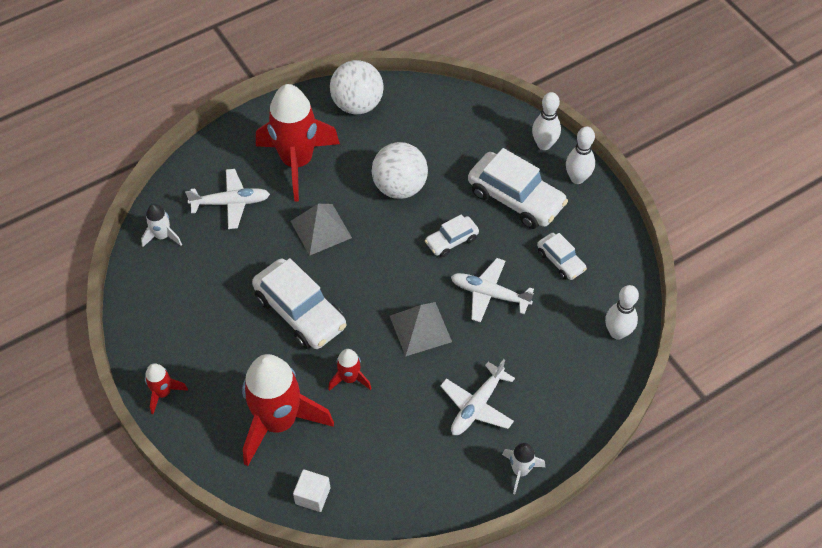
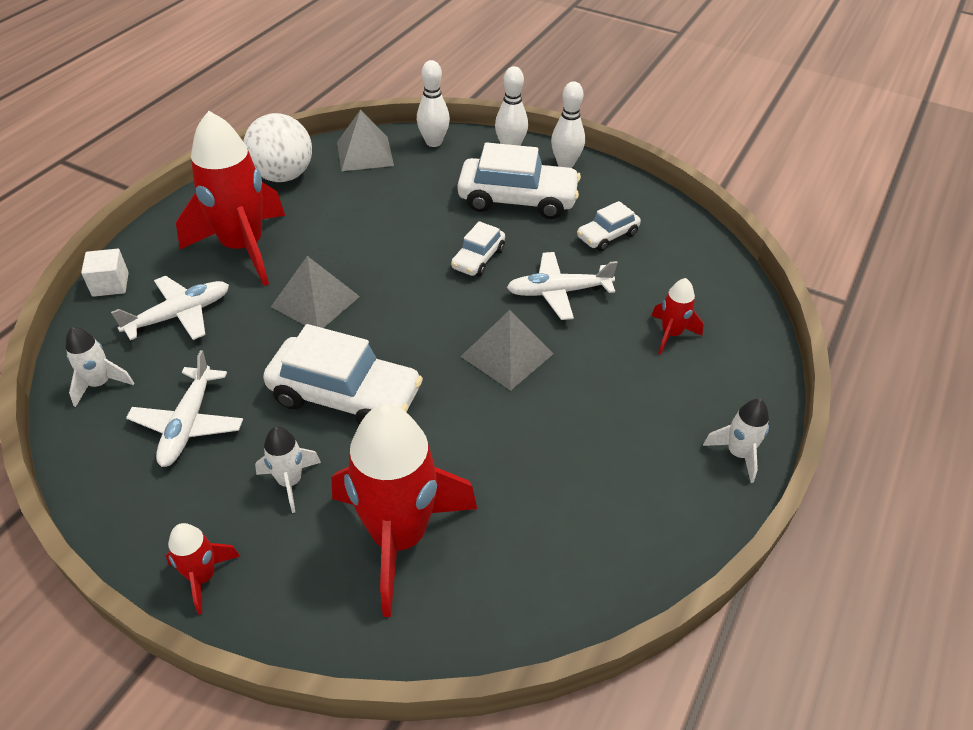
camera: 30 degrees left, 10 degrees down
(237, 356) = (290, 482): none -> white rocket
(312, 496) = (509, 611): white cube -> white cube (110, 284)
(350, 378) = (459, 443): red rocket -> red rocket (671, 334)
(400, 187) = (383, 231): white ball -> none
(429, 105) = (365, 153): none -> grey pyramid
(477, 405) = (633, 406): white plane -> white plane (188, 424)
(560, 261) = (607, 236): white car -> white car turned 120 degrees clockwise
(617, 332) = (717, 276): white bowling pin -> white bowling pin (433, 142)

